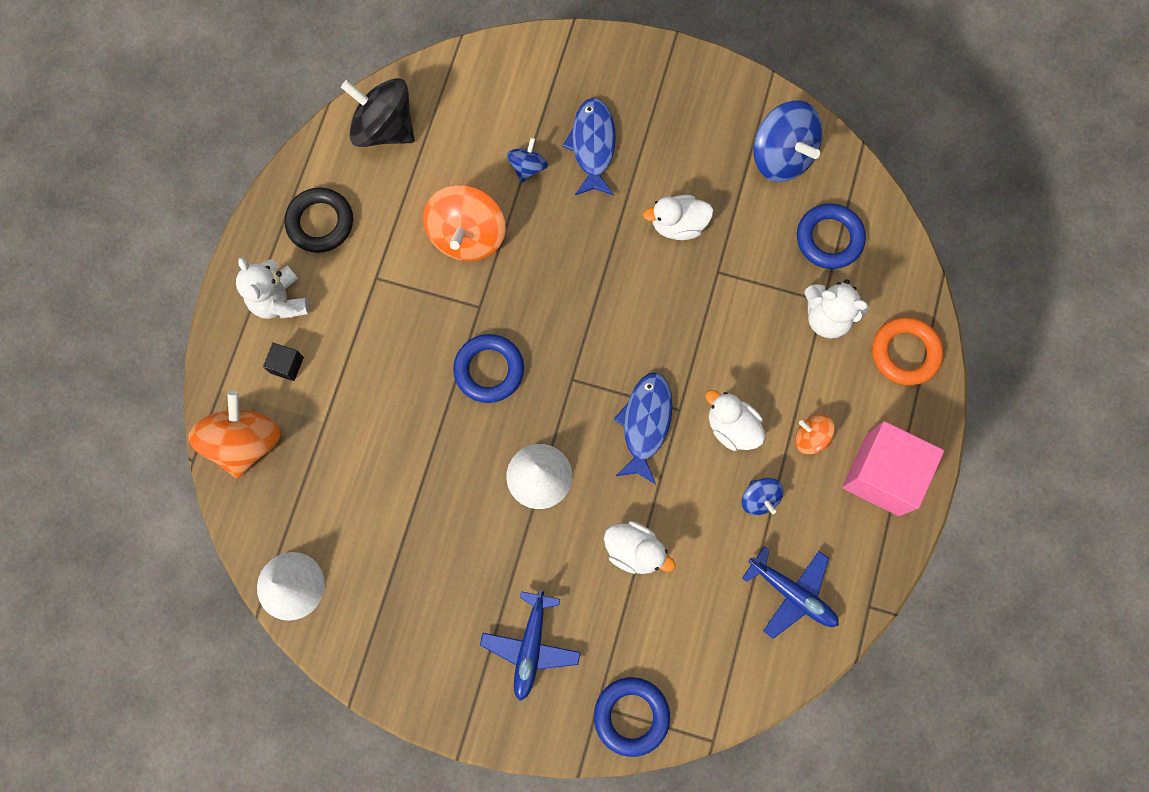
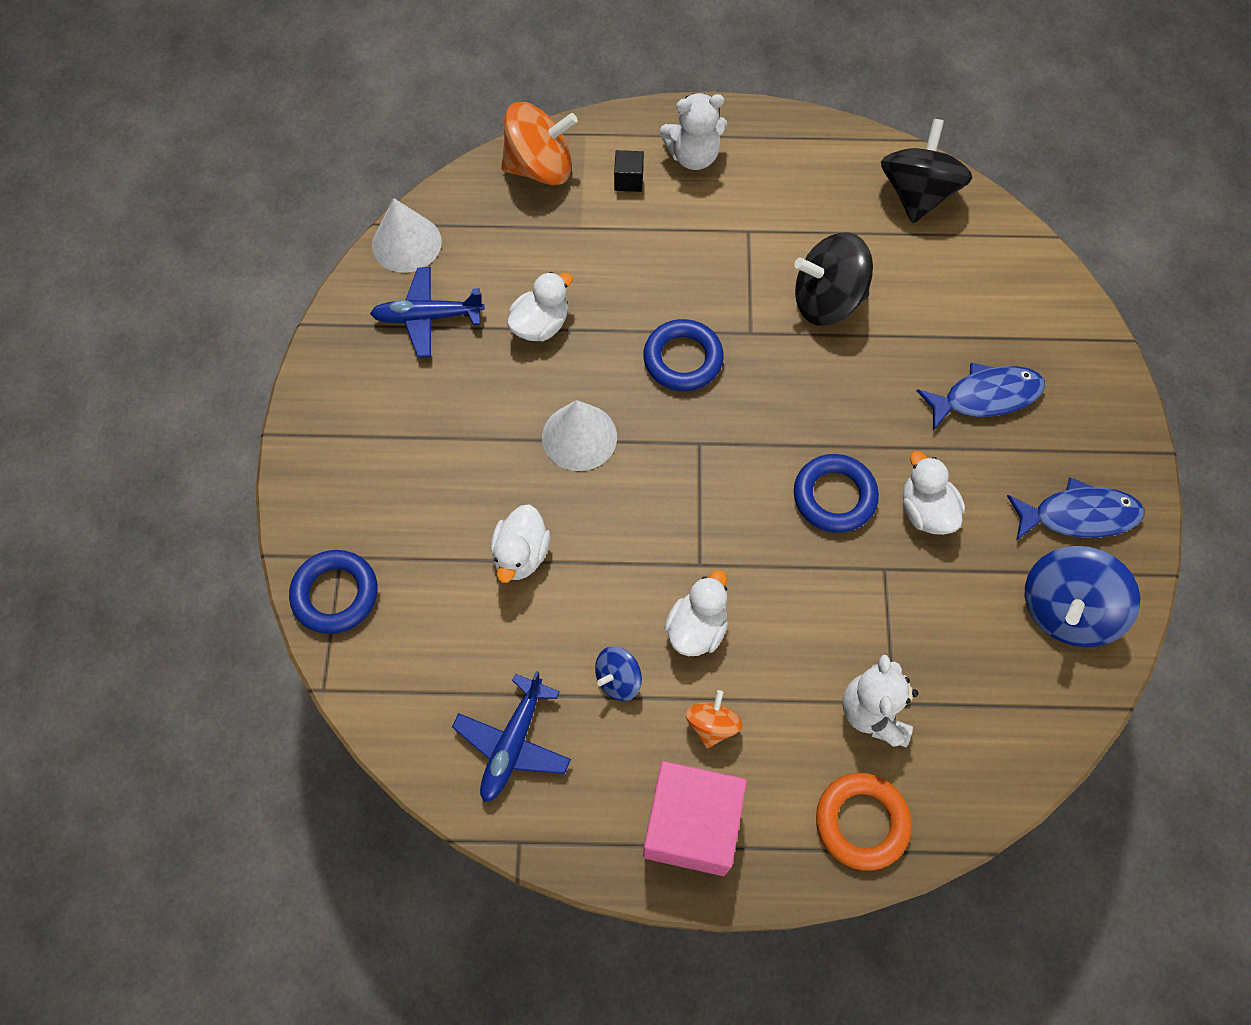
camera: 75 degrees right, 10 degrees down
(280, 301) = (693, 156): white teddy bear -> white teddy bear turned 150 degrees counterclockwise
(320, 222) = (789, 167): black ring -> none
(418, 482) = (540, 325): none -> white duck
(467, 235) = (827, 301): orange spinning top -> black spinning top
(528, 167) = (930, 338): blue spinning top -> none
(531, 646) = (391, 474): blue plane -> blue plane (427, 317)
(645, 423) = (671, 531): blue fish -> blue fish (1078, 515)
(829, 238) = (979, 692): blue ring -> blue ring (834, 496)

